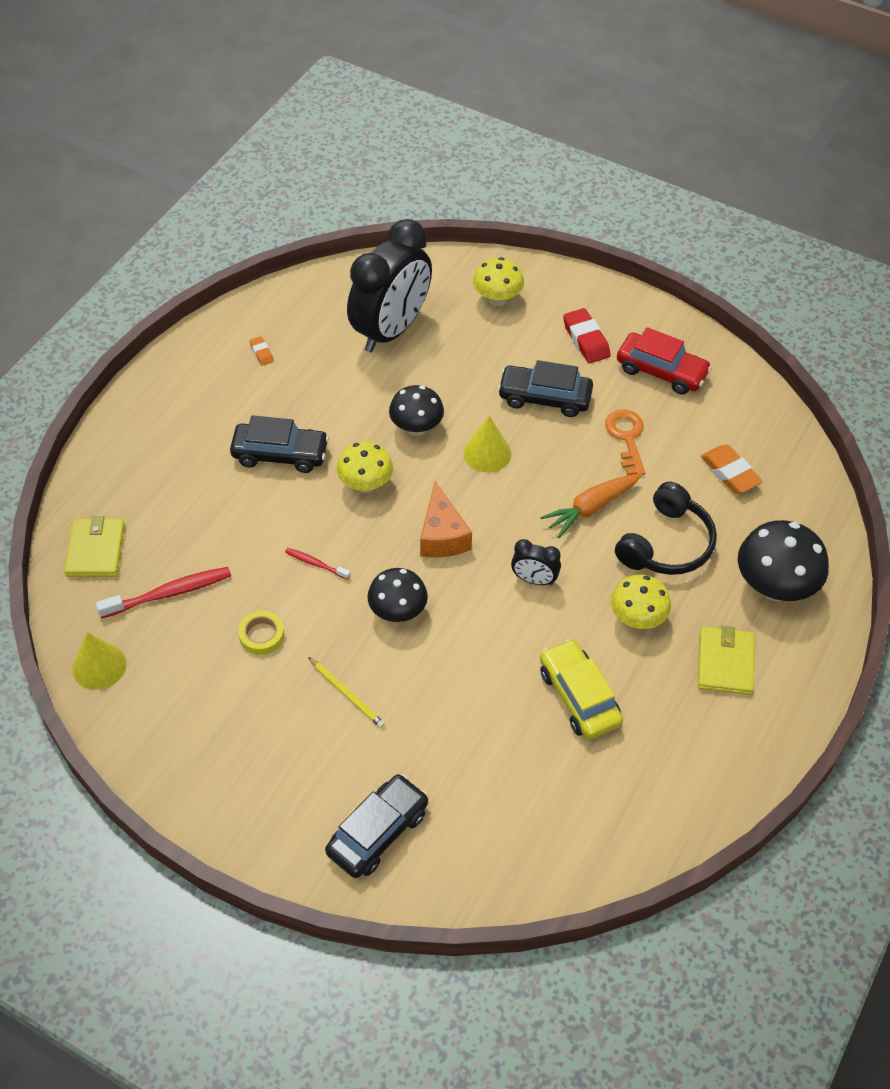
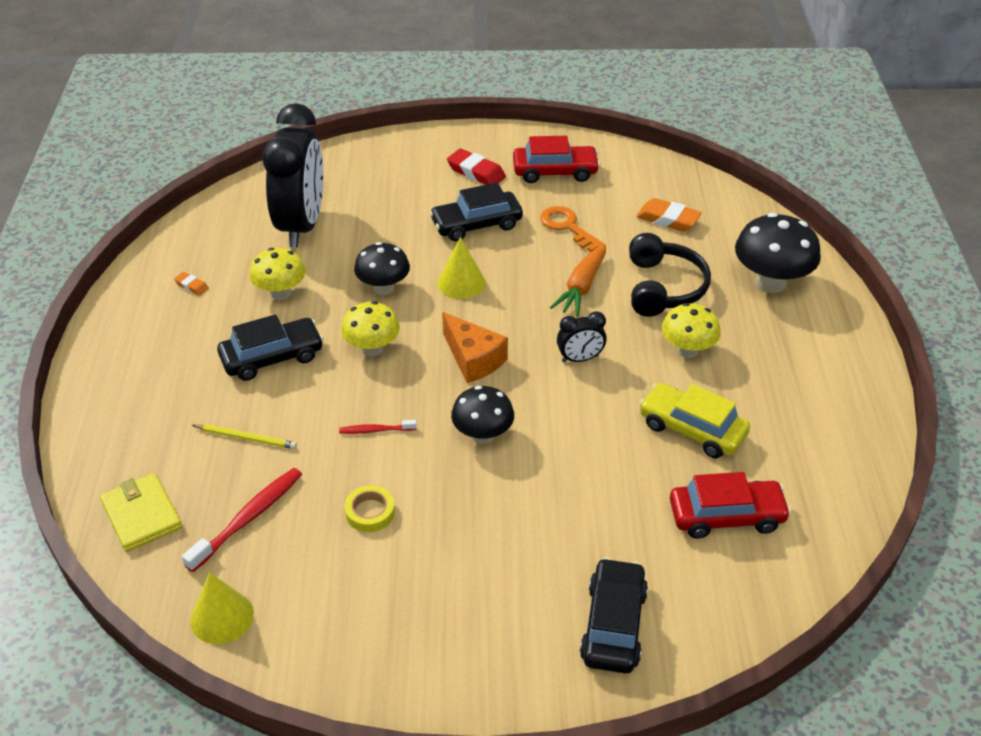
camera: 30 degrees left, 10 degrees down
(347, 694) = (490, 523): yellow pencil -> yellow pencil (246, 438)
(497, 299) = (378, 171): yellow mushroom -> yellow mushroom (280, 293)
(543, 791) = (726, 516): none -> red car
(725, 662) = (782, 351): yellow wallet -> none

